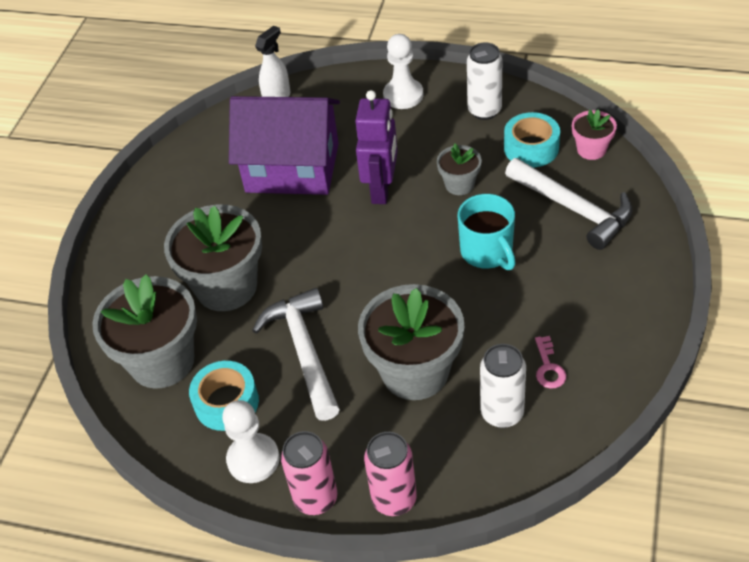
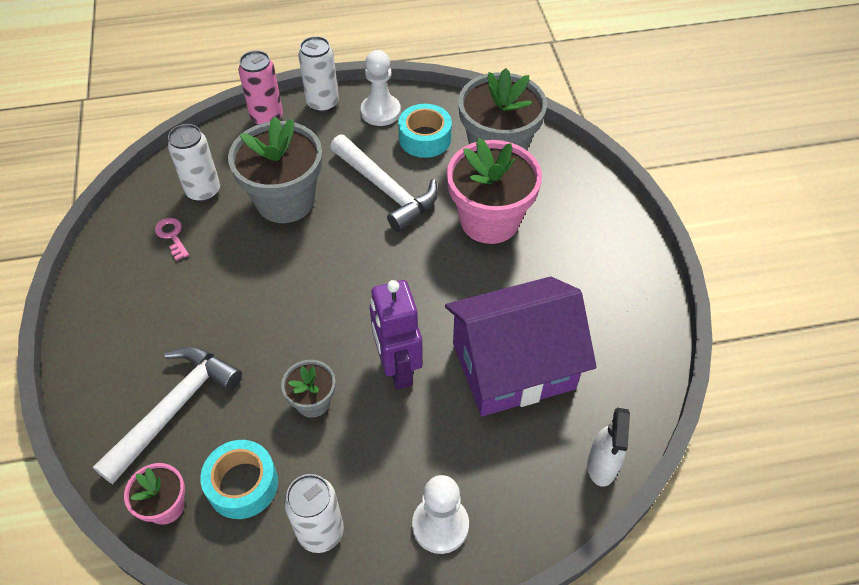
camera: 150 degrees right, 5 degrees up
(226, 287) = (489, 220): grey flower pot -> pink flower pot
(316, 498) = (323, 103): pink can -> white can
(487, 252) = (256, 327): turquoise mug -> none
(574, 209) = (174, 408): white hammer -> white hammer turned 105 degrees clockwise

